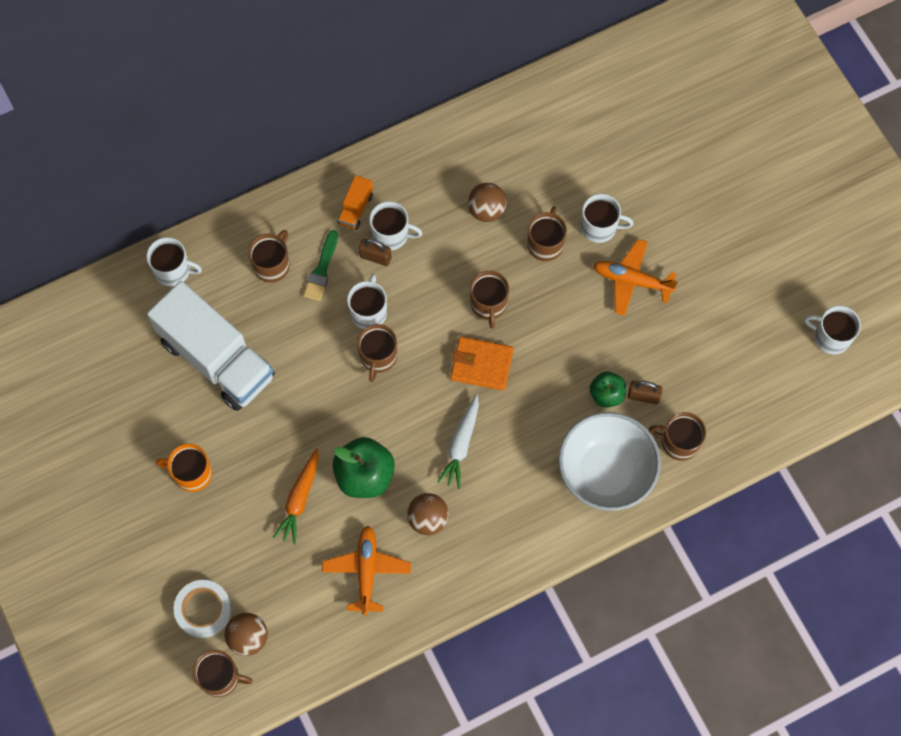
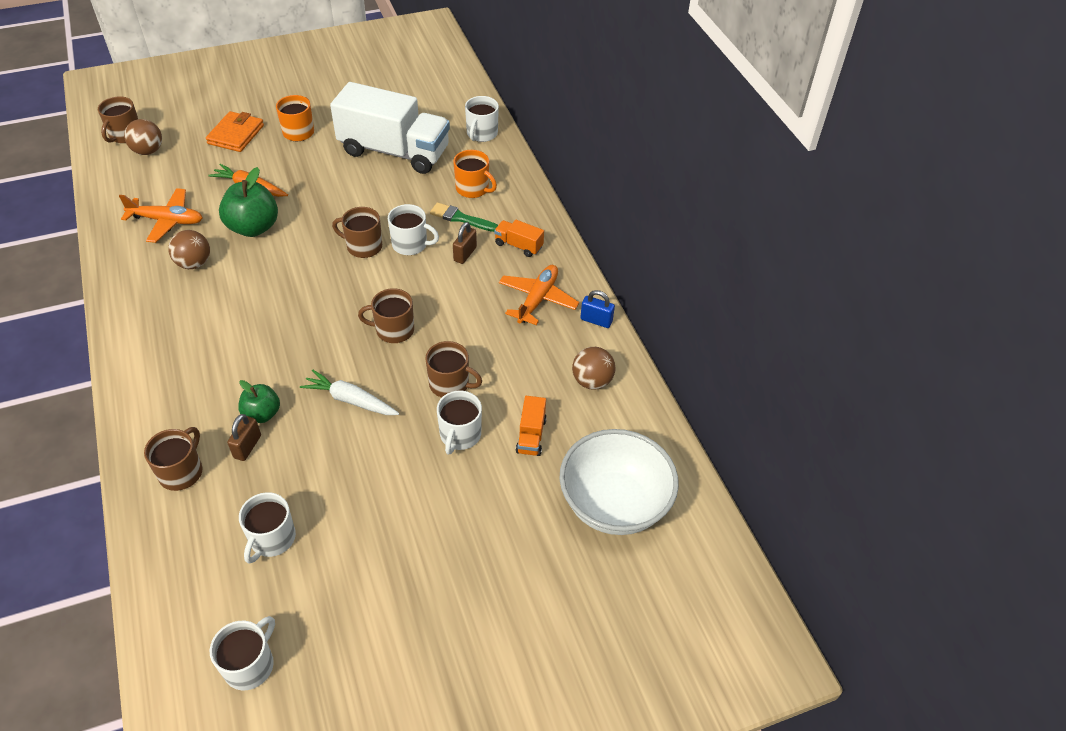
camera: 95 degrees right, 20 degrees down
(203, 610) = (184, 130): white tape -> none
(217, 359) = (394, 151): white truck -> white truck turned 120 degrees counterclockwise
(272, 265) = (473, 189): brown mug -> orange mug
(391, 234) = (486, 267): white mug -> white mug (272, 539)
(448, 130) = (596, 320): none -> blue padlock
(461, 445) = (255, 293): white carrot -> white carrot (350, 400)
(481, 365) = (331, 317): orange wallet -> orange wallet (236, 134)
(486, 210) = (499, 340): brown ball -> brown ball (592, 381)
(589, 171) = (531, 435): none -> orange truck
(605, 472) = (178, 401): white bowl -> white bowl (614, 504)
(631, 280) = (387, 456): orange plane -> orange plane (537, 299)

